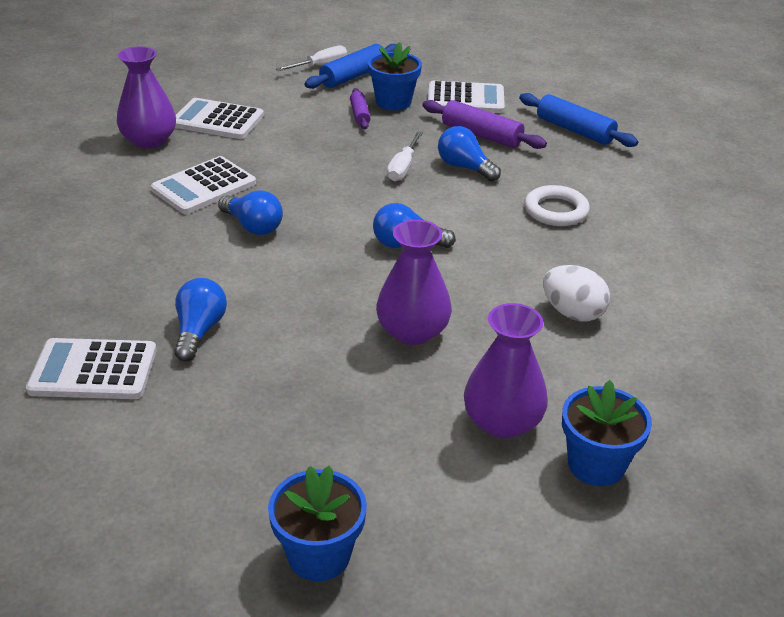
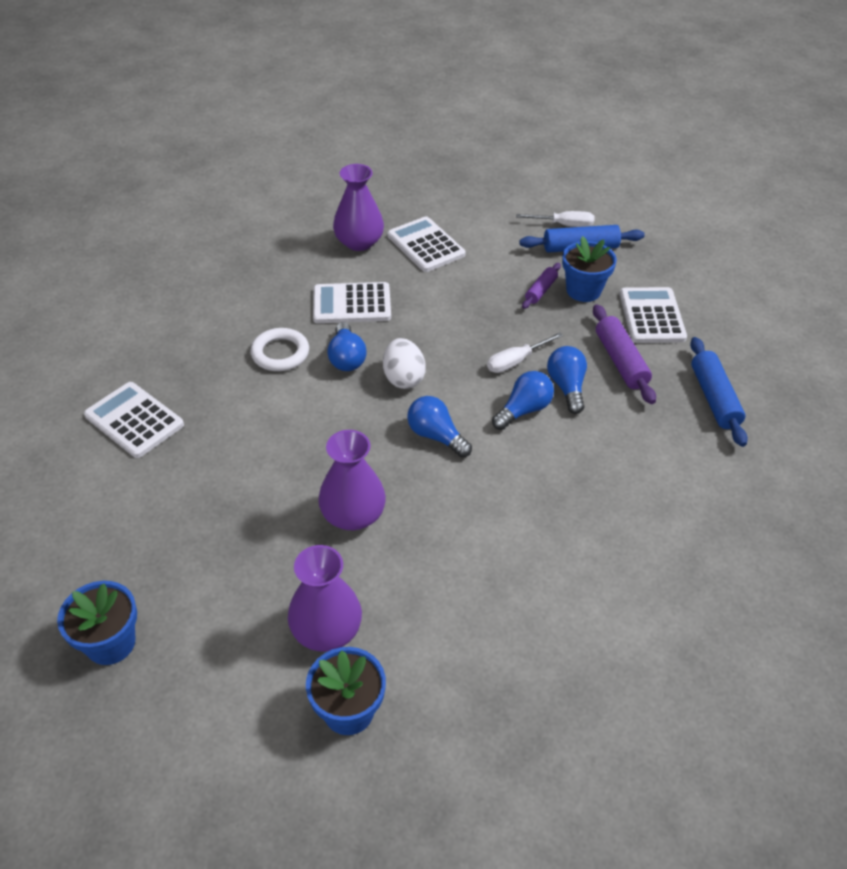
camera: 40 degrees right, 10 degrees up
(199, 331) = (222, 427): blue light bulb -> blue light bulb (523, 410)
(465, 99) = (651, 316): white calculator -> white calculator turned 135 degrees counterclockwise
(556, 211) = (593, 471): white ring -> white ring (280, 353)
(572, 313) = (488, 575): white egg -> white egg (403, 378)

